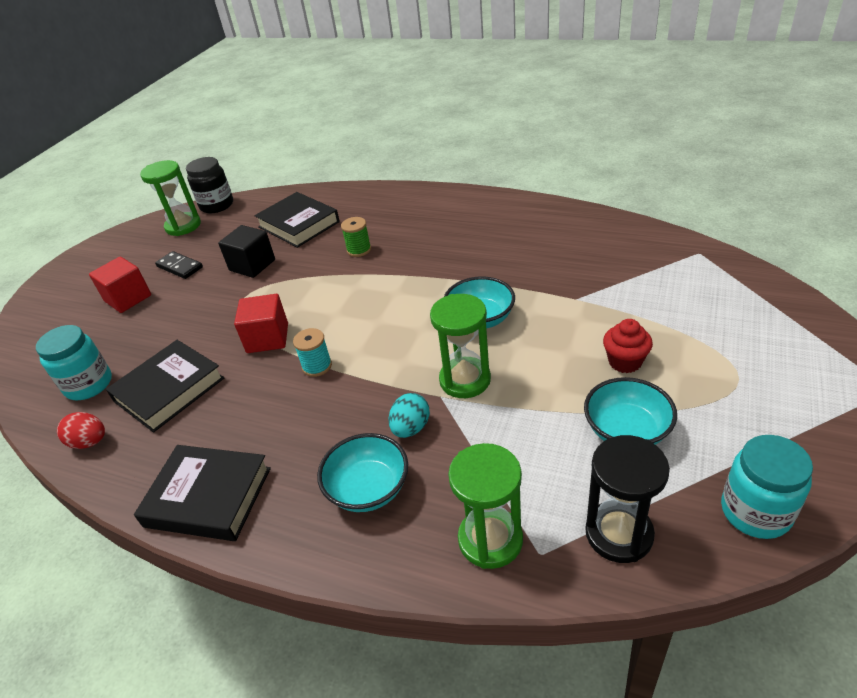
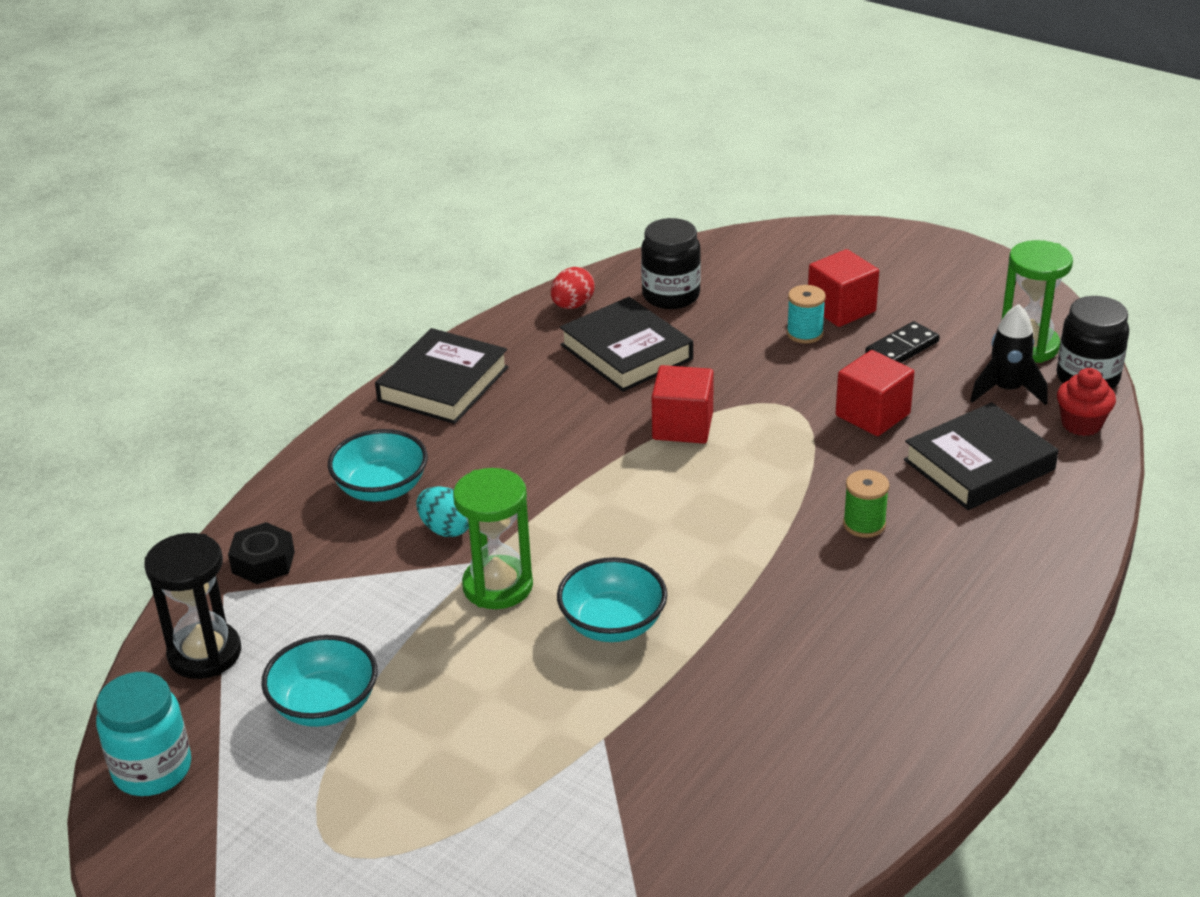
camera: 100 degrees right, 5 degrees down
(89, 385) = (671, 295): turquoise jar -> black jar
(227, 226) = (1007, 390): none -> black rocket
(252, 265) = (872, 415): black cube -> red cube
(317, 366) = (601, 464): turquoise spool -> turquoise spool (805, 333)
(490, 539) = (263, 562): green hourglass -> black nut
(625, 362) = (438, 745): red cupcake -> red cupcake (1081, 424)

